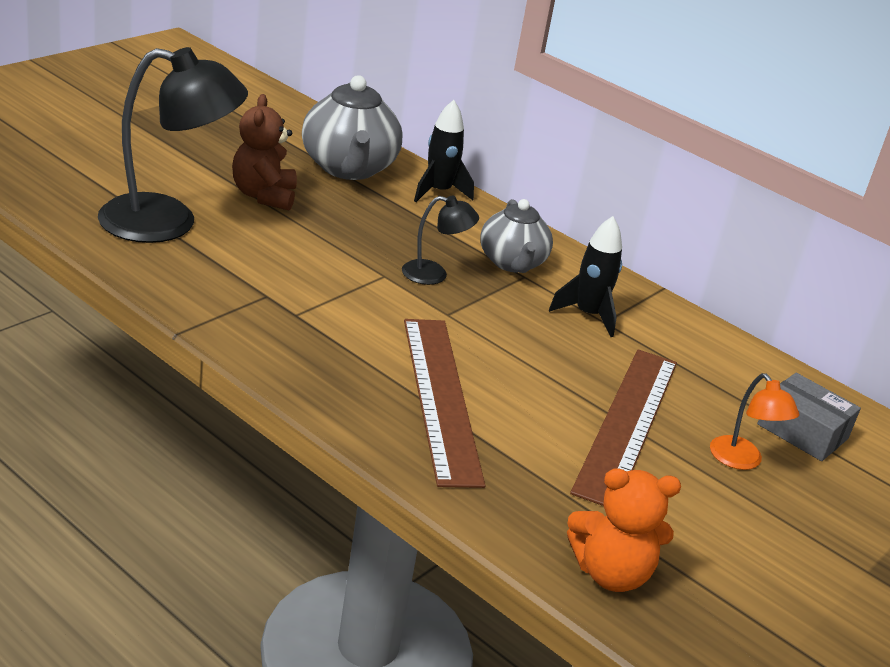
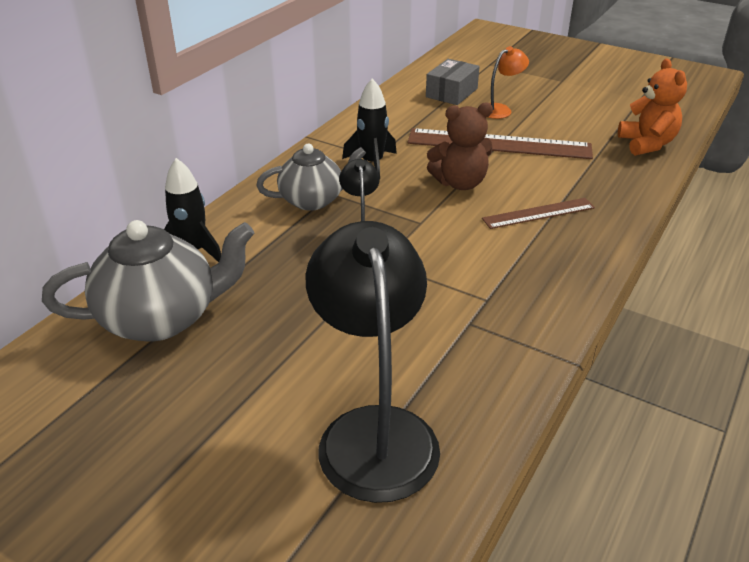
camera: 95 degrees left, 5 degrees up
(264, 196) = (264, 368): brown teddy bear -> brown teddy bear (460, 183)
(440, 397) = (538, 213): brown ruler -> brown ruler, size x0.56

